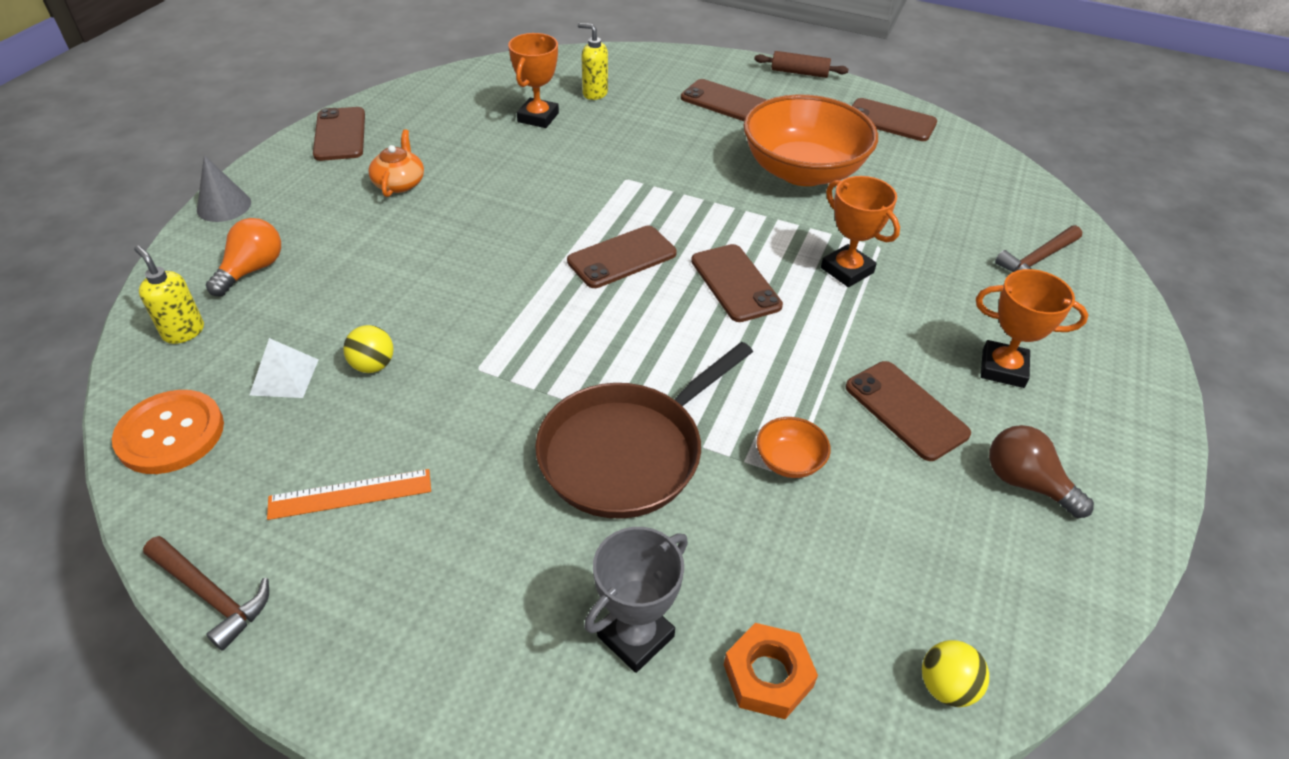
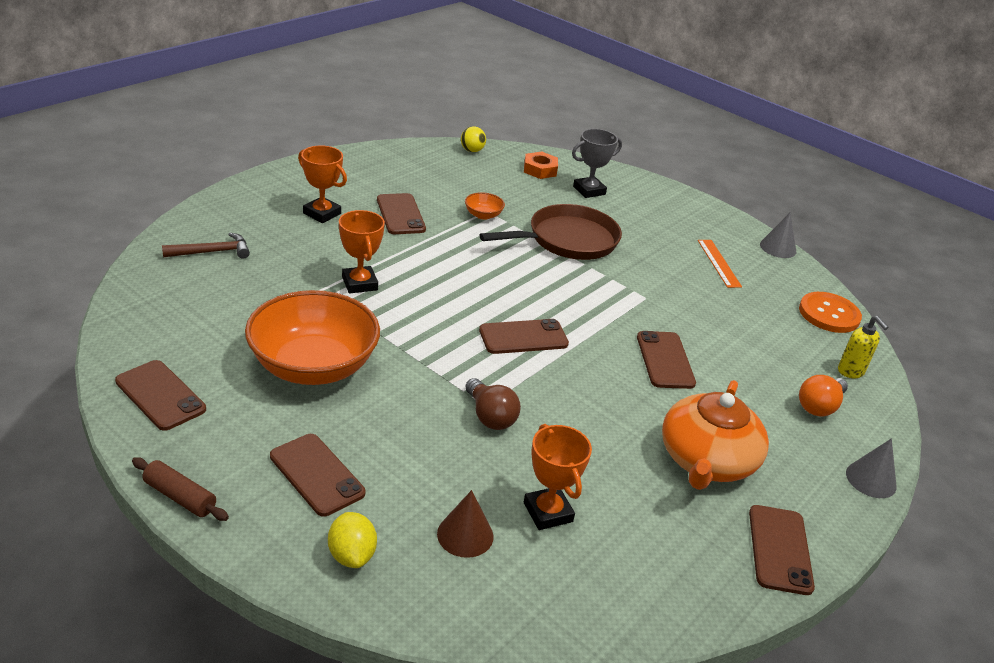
camera: 165 degrees left, 10 degrees down
(211, 595) = (778, 248): brown hammer -> grey cone
(284, 377) = (770, 325): white pyramid -> none
(350, 494) = (719, 263): orange ruler -> orange ruler turned 75 degrees clockwise
(373, 365) = (714, 317): yellow ball -> none
(399, 183) = (706, 460): orange teapot -> orange teapot, size x1.93
(538, 117) = (548, 512): orange trophy -> orange trophy turned 60 degrees counterclockwise
(594, 93) = (465, 535): yellow soap dispenser -> brown cone
(664, 70) = (351, 555): none -> yellow lemon
(735, 283) = (449, 298): brown phone -> brown phone (665, 360)
(1026, 483) = (370, 179): brown light bulb -> brown light bulb (490, 416)

